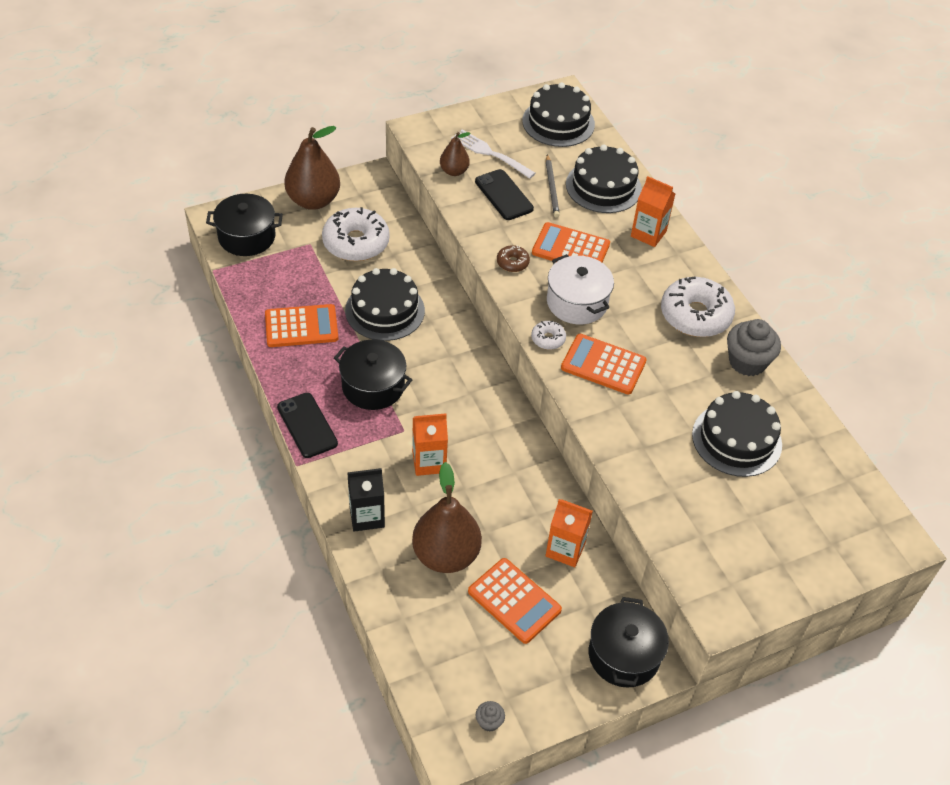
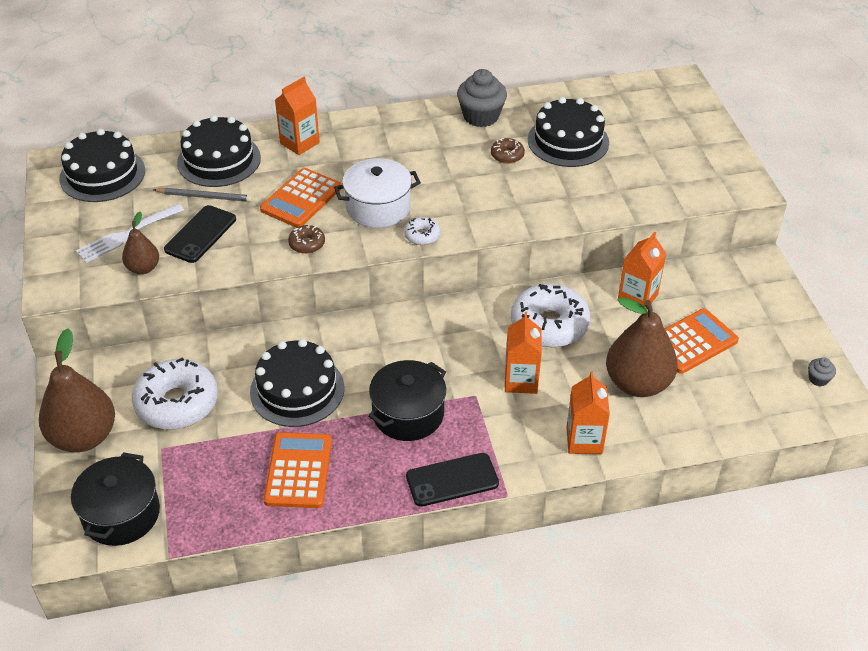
camera: 75 degrees left, 5 degrees down
(367, 516) = (584, 440): black carton -> orange carton
(504, 195) = (200, 234): black phone -> black phone turned 45 degrees counterclockwise
(603, 365) = (465, 204): orange calculator -> none
(624, 655) = (749, 280): black pot -> none
(691, 390) = (507, 155): none -> brown donut
(695, 315) = (417, 135): white donut -> white donut (549, 325)

